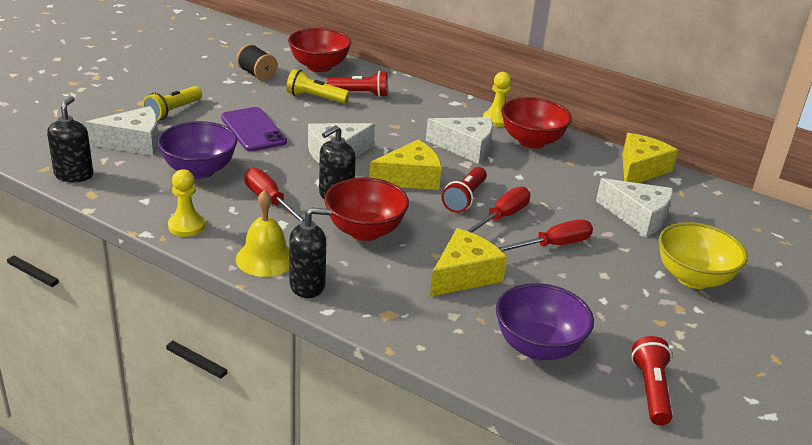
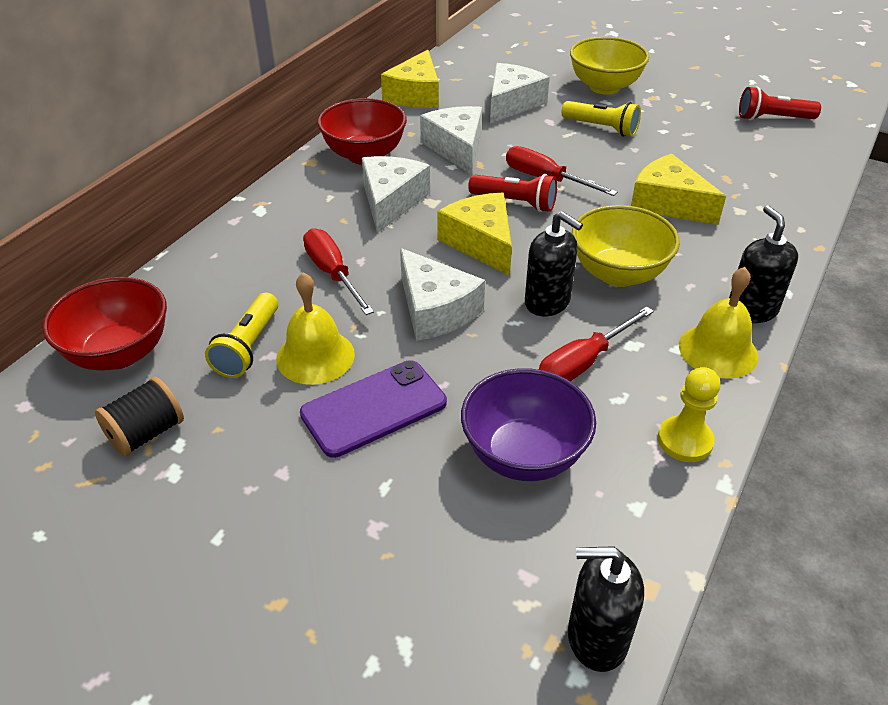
camera: 90 degrees left, 10 degrees up
(134, 142) = (451, 570): white cheese -> white cheese (456, 148)
(173, 111) = (315, 535): yellow flashlight -> yellow flashlight (602, 128)
(302, 116) = (315, 356): none -> yellow bell
(360, 94) = (232, 299): red flashlight -> none
(365, 231) = (618, 273): red bowl -> yellow bowl
(497, 120) = (309, 178): yellow pawn -> none
(538, 347) = (755, 166): purple bowl -> none
(553, 245) = (586, 151): red screwdriver -> red screwdriver (333, 274)
(640, 169) = (415, 95): yellow cheese -> yellow cheese turned 105 degrees counterclockwise

